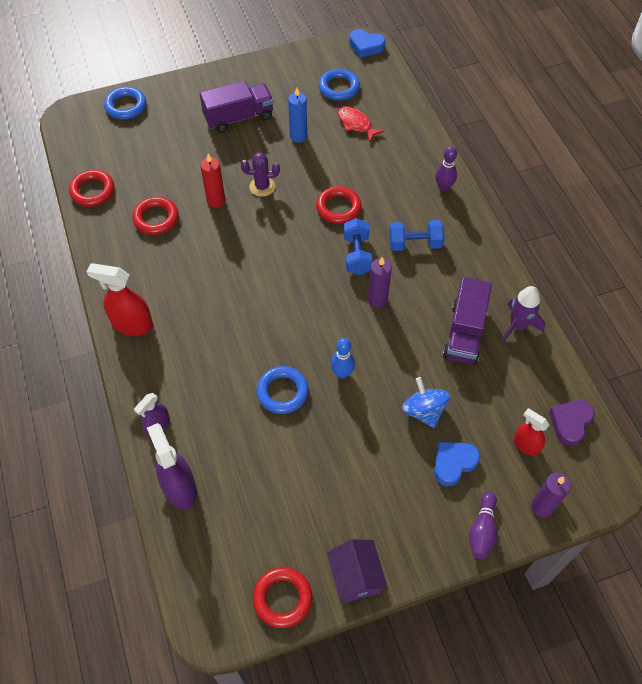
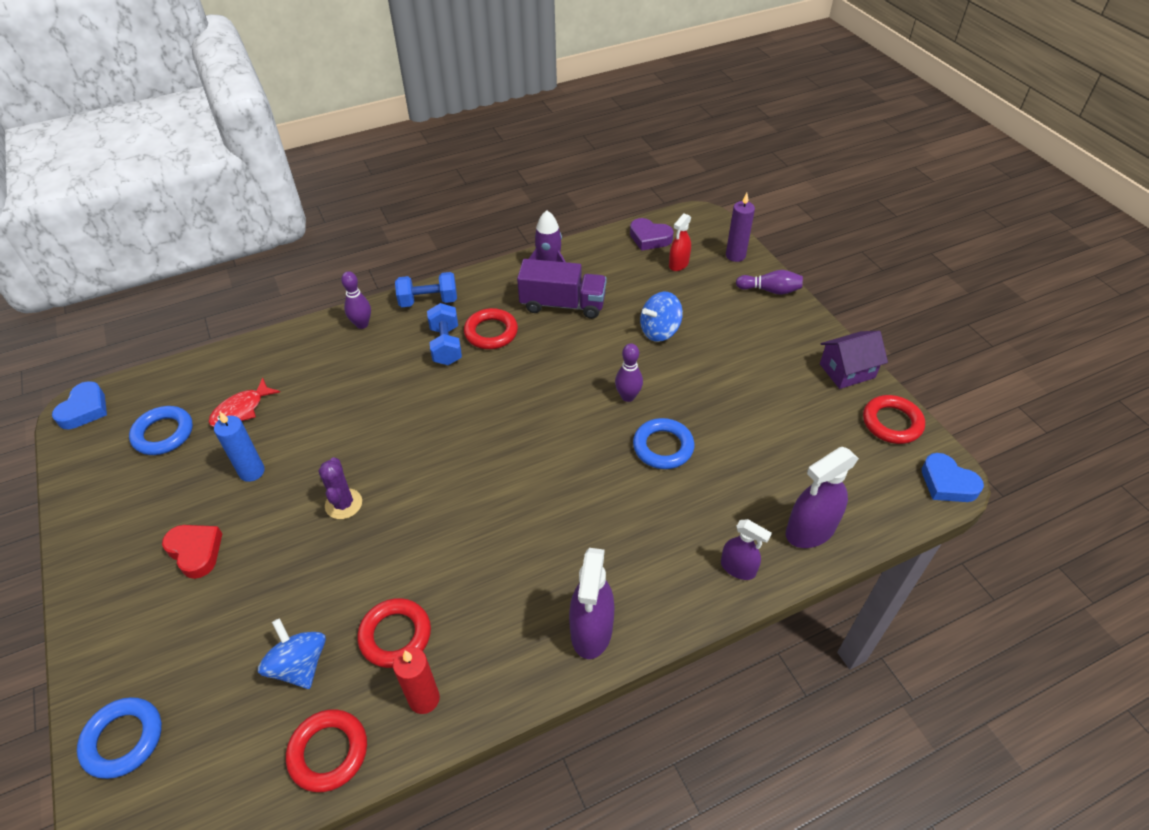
camera: 95 degrees left, 10 degrees down
(132, 324) = (591, 631): red spray bottle -> purple spray bottle
(148, 174) = (299, 665): none -> blue spinning top
(216, 200) = (365, 558): red candle -> red candle (424, 699)
(239, 117) = (196, 552): purple truck -> red heart
(338, 208) = (388, 417): red ring -> red ring (491, 332)
(342, 373) = (628, 396): blue bowling pin -> purple bowling pin
(357, 255) = (463, 395): blue dumbbell -> blue dumbbell (428, 301)
(377, 300) = (527, 373): purple candle -> none
(453, 463) = (711, 309): blue heart -> blue heart (947, 483)

